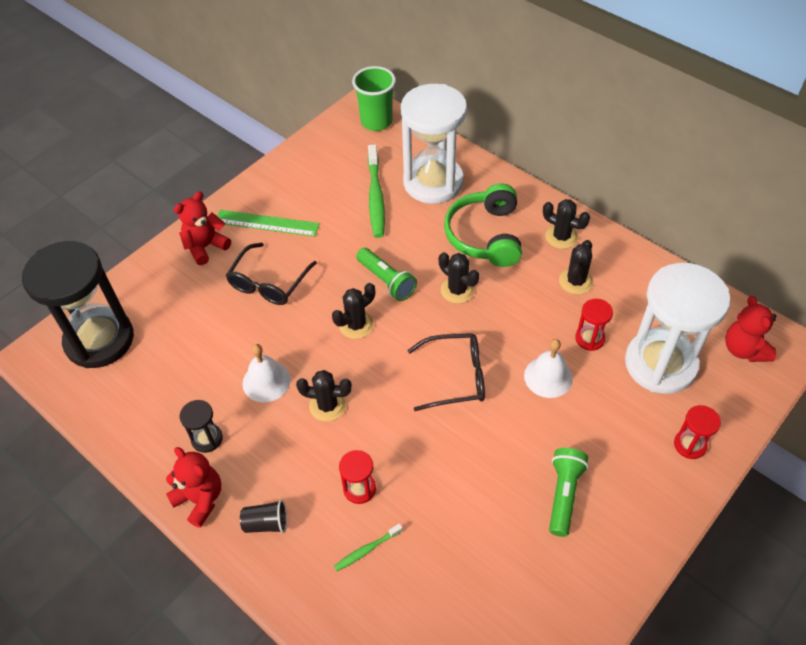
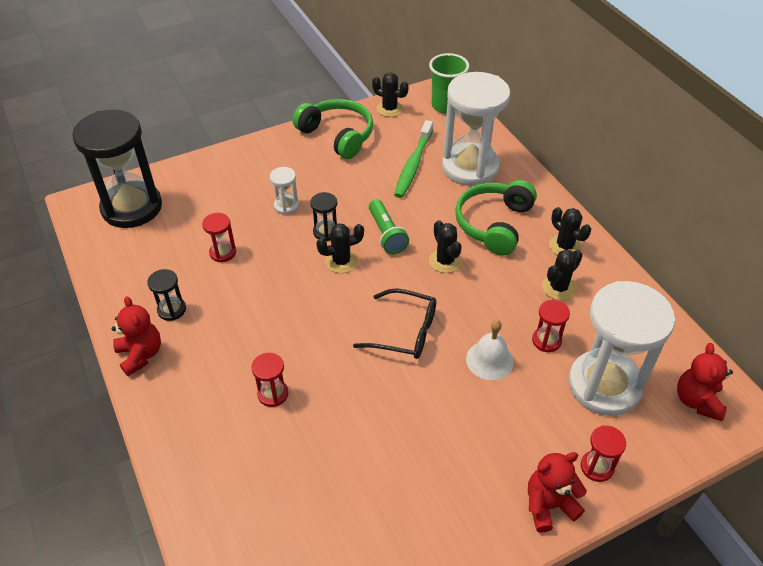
camera: 20 degrees right, 5 degrees down
(206, 247) = (251, 163): red teddy bear -> red teddy bear (548, 505)
(228, 357) = (223, 252): none -> red hourglass
(266, 381) = (243, 281): white bell -> none
(266, 523) = (182, 393): black cup -> none
(267, 223) = (310, 159): green ruler -> none
(268, 283) = (286, 206): black glasses -> white hourglass
(281, 188) = (337, 135): none -> green headphones
(324, 298) = (326, 232): none -> black hourglass
(327, 405) = (282, 317): black cactus -> black cactus (389, 109)
(367, 550) = (252, 446): green toothbrush -> none
(564, 494) = (451, 465): green flashlight -> none

